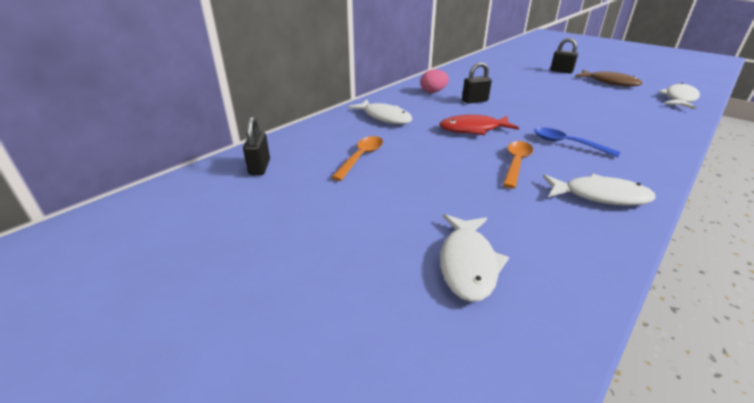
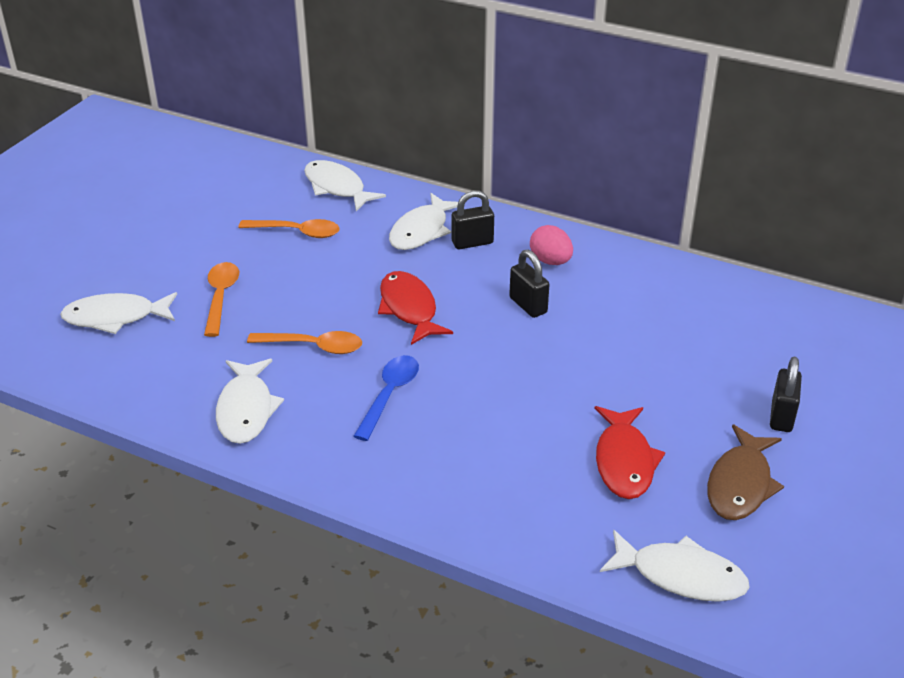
camera: 75 degrees right, 5 degrees up
(259, 167) = (257, 176): black padlock -> black padlock (472, 243)
(308, 137) = (337, 187): none -> white fish
(444, 198) = (221, 297): none -> orange spoon
(604, 98) = (624, 461): none -> red fish

